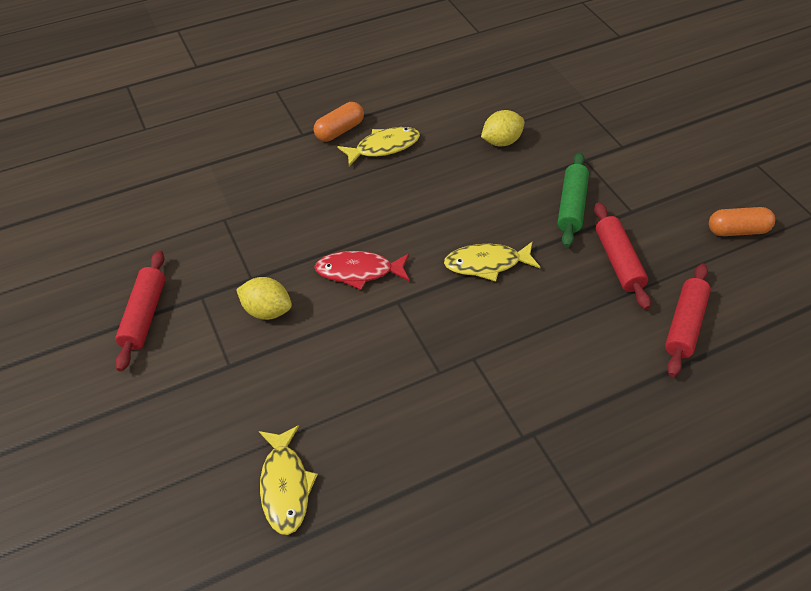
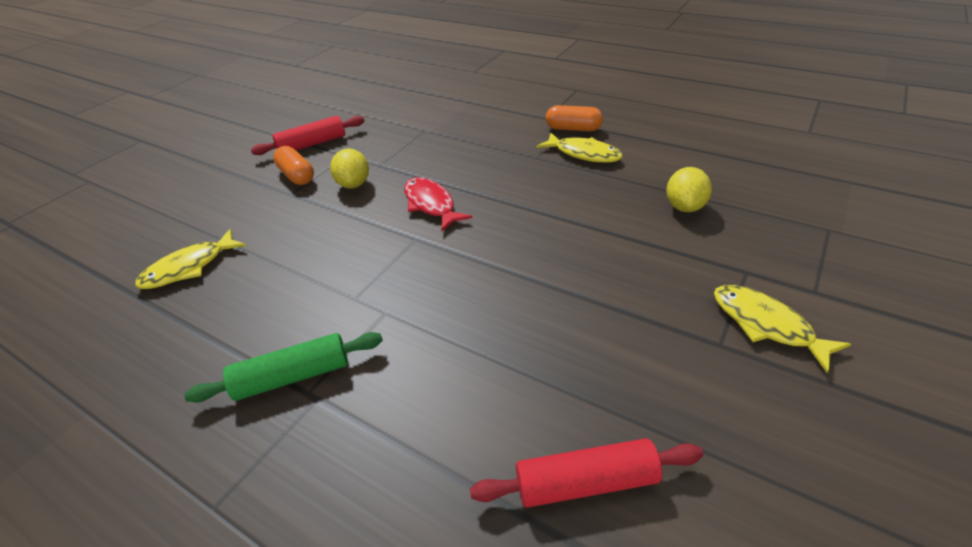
camera: 60 degrees right, 10 degrees down
(487, 264) = (512, 268): yellow fish -> yellow fish (766, 325)
(501, 141) = (684, 206): yellow lemon -> yellow lemon turned 75 degrees clockwise
(571, 206) = (661, 291): green rolling pin -> green rolling pin (292, 376)
(618, 261) = (624, 366): red rolling pin -> none
(737, 230) = (836, 478): orange capsule -> orange capsule (297, 175)

